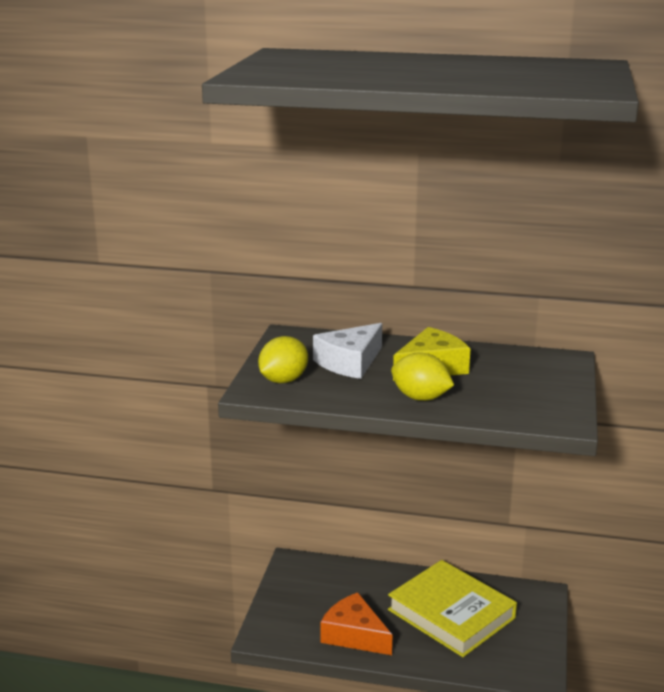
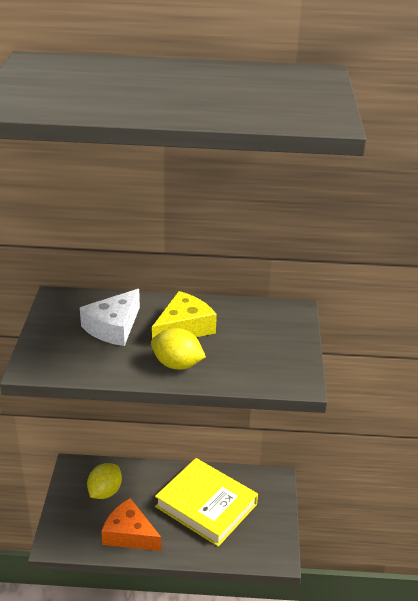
camera: 10 degrees left, 10 degrees up
(283, 380) = (56, 353): yellow lemon -> yellow lemon (105, 492)

